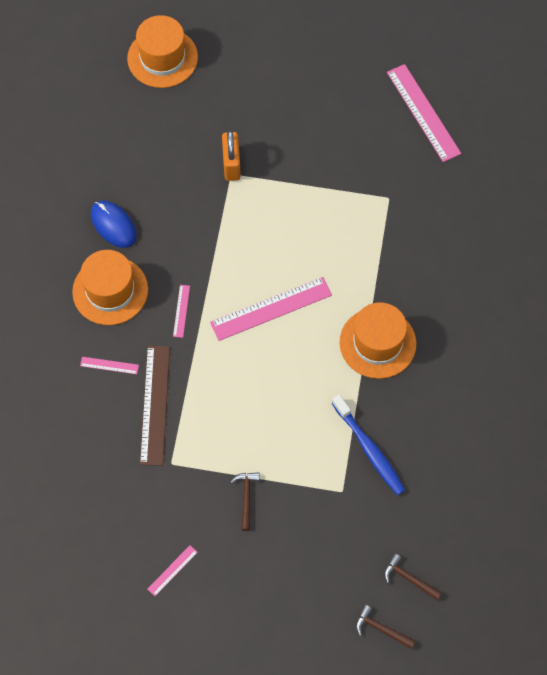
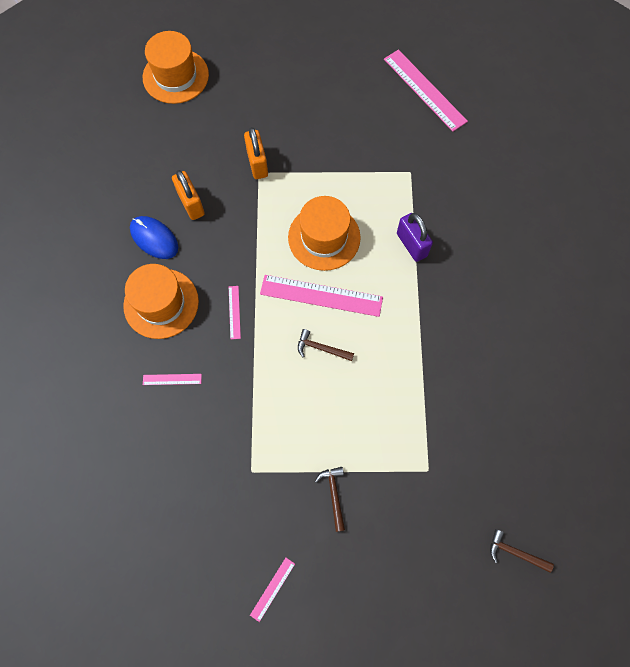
camera: 10 degrees left, 5 degrees up
(155, 405) = (224, 412): brown ruler -> none
(156, 196) = (191, 204): none -> orange padlock
(271, 309) = (321, 295): pink ruler -> pink ruler turned 45 degrees clockwise
(369, 449) = (445, 421): blue toothbrush -> none
(373, 273) = (411, 245): none -> purple padlock
(377, 343) = (430, 312): orange hat -> orange hat (324, 237)
(381, 629) = (500, 614): brown hammer -> brown hammer (321, 348)

